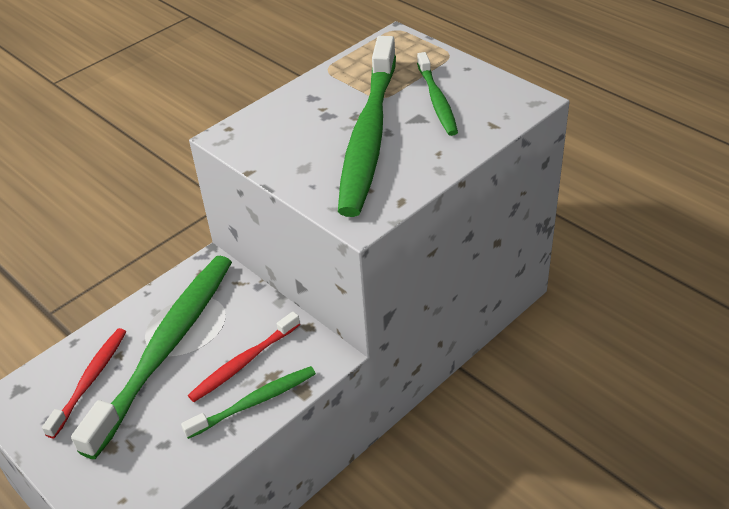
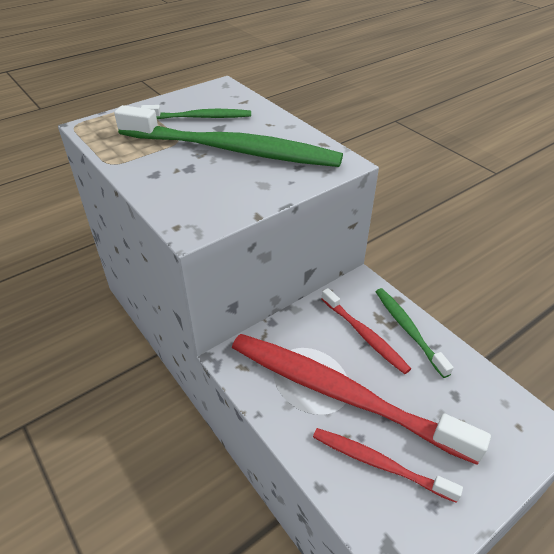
camera: 85 degrees left, 0 degrees up
(166, 348) = (341, 394): green toothbrush -> red toothbrush

